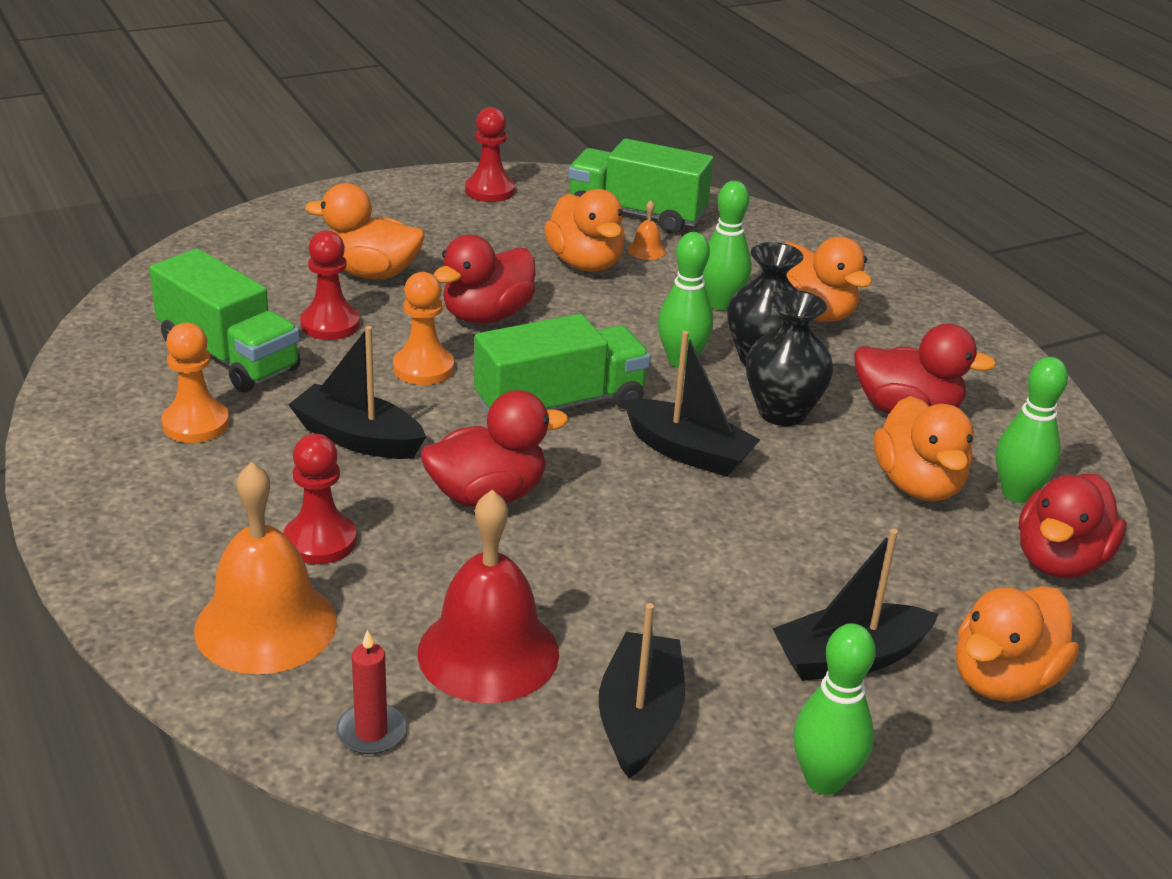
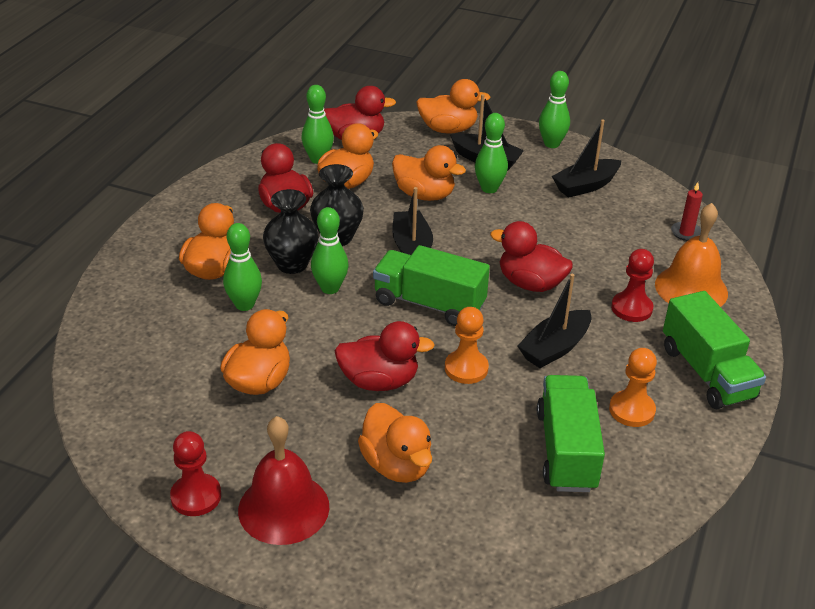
camera: 130 degrees left, 5 degrees up
(330, 324) = (478, 436): red pawn -> none
(357, 438) = (555, 348): black boat -> black boat turned 60 degrees clockwise
(488, 652) = (612, 231): red bell -> red bell (283, 508)
(636, 214) = (151, 400): green truck -> green truck (707, 373)
(646, 250) = (206, 367): orange bell -> none
(755, 604) = (489, 188): none -> green bowling pin
(808, 533) = (424, 195): none -> orange duck

